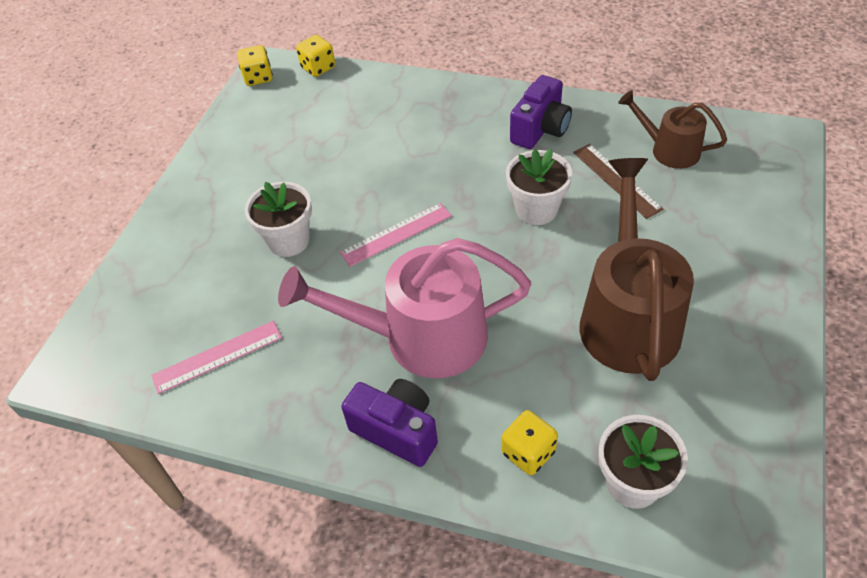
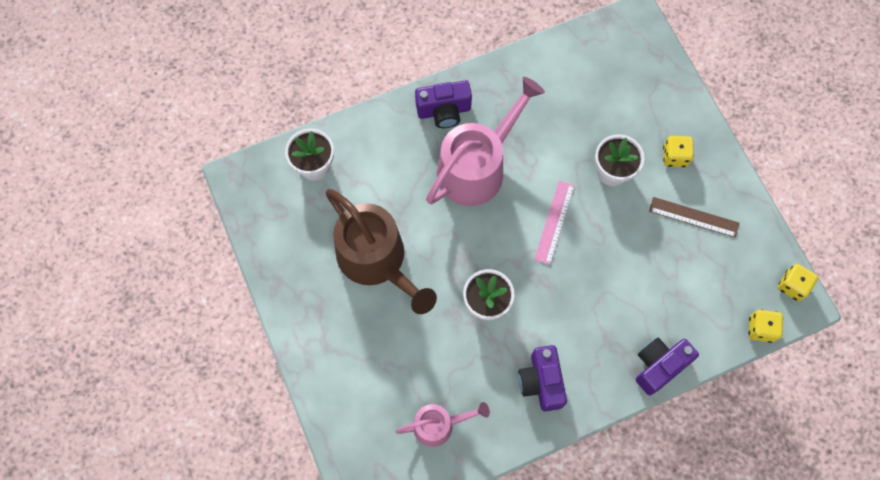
camera: 135 degrees right, 20 degrees up
(217, 356) = (571, 81): pink ruler -> none
(426, 88) = (659, 366): none -> purple camera
(528, 452) = (373, 145): yellow dice -> yellow dice (675, 156)
(616, 180) = (454, 367): brown ruler -> brown ruler (693, 217)
(669, 150) = (438, 425): brown watering can -> pink watering can

